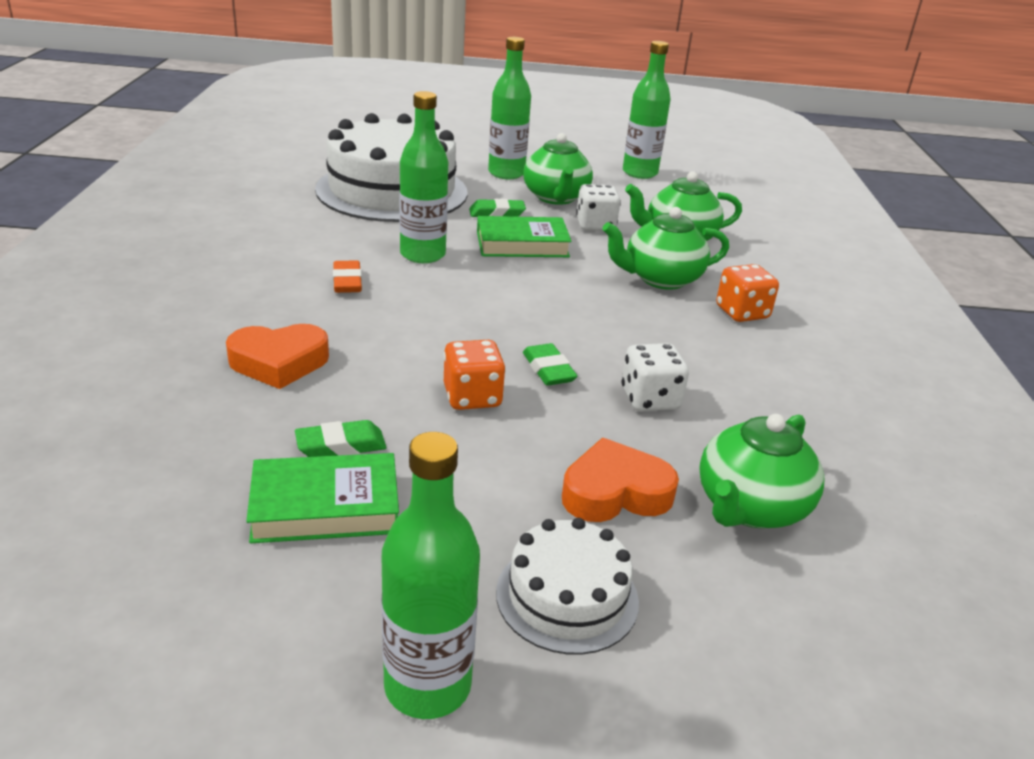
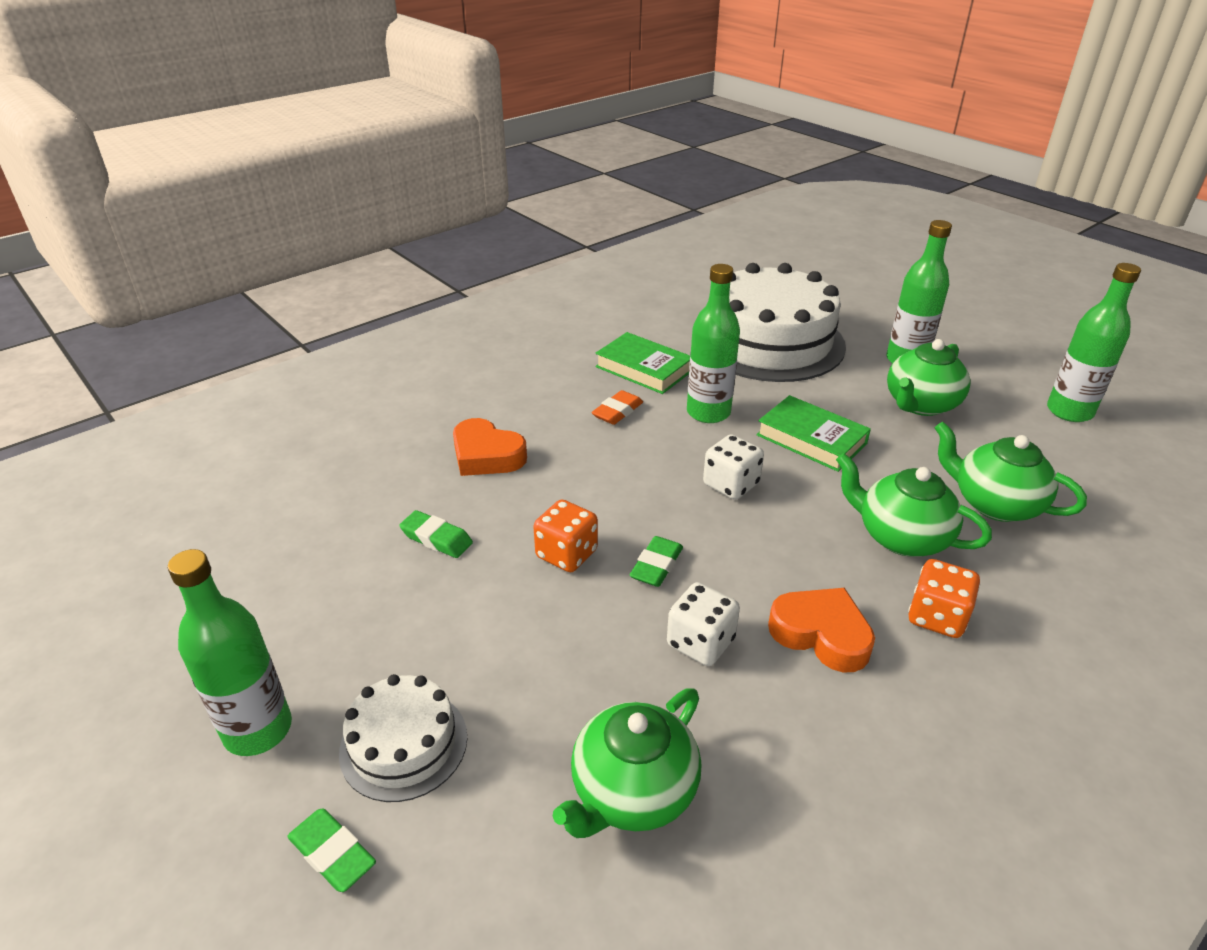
camera: 50 degrees right, 5 degrees up
(325, 506) = (371, 575): green book -> green book (644, 369)
(497, 213) = (833, 399): green eraser -> green eraser (332, 853)
(595, 225) = (918, 450): white dice -> white dice (731, 485)
(615, 492) = (550, 697): orange heart -> orange heart (821, 634)
(750, 507) = (632, 792): green teapot -> green teapot turned 45 degrees counterclockwise

